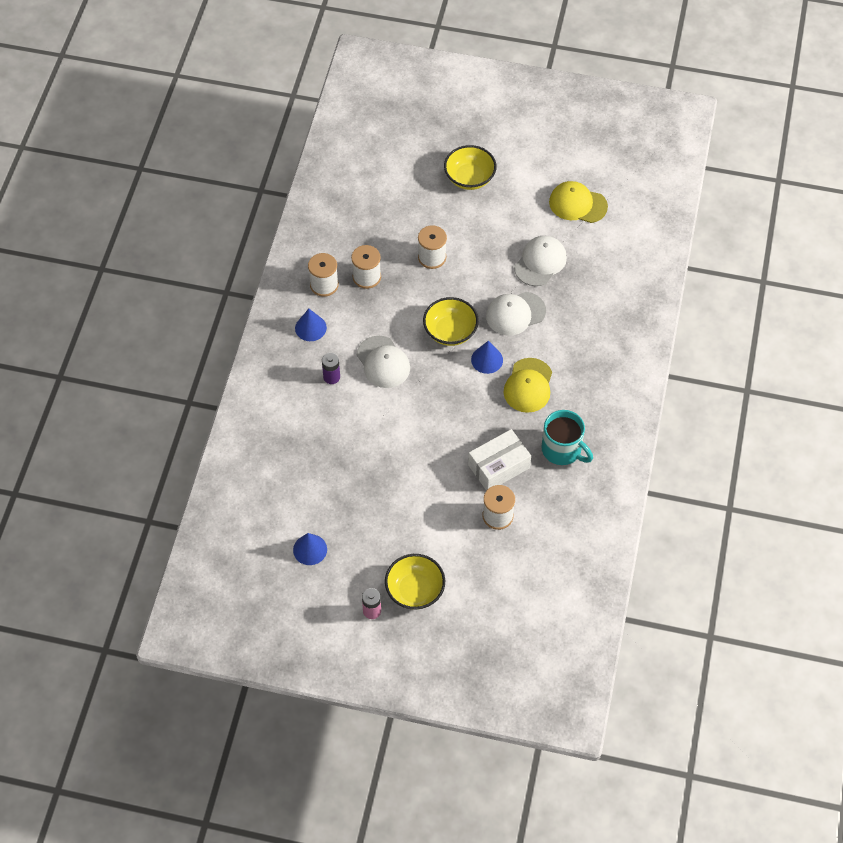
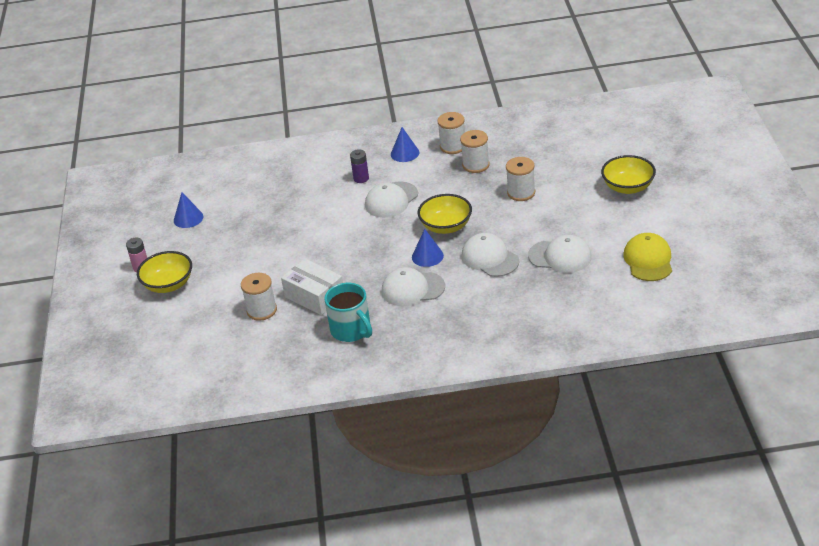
camera: 75 degrees right, 20 degrees down
(528, 385) = (412, 289): yellow cap -> white cap
(562, 449) = (351, 330): turquoise mug -> turquoise mug turned 60 degrees counterclockwise

